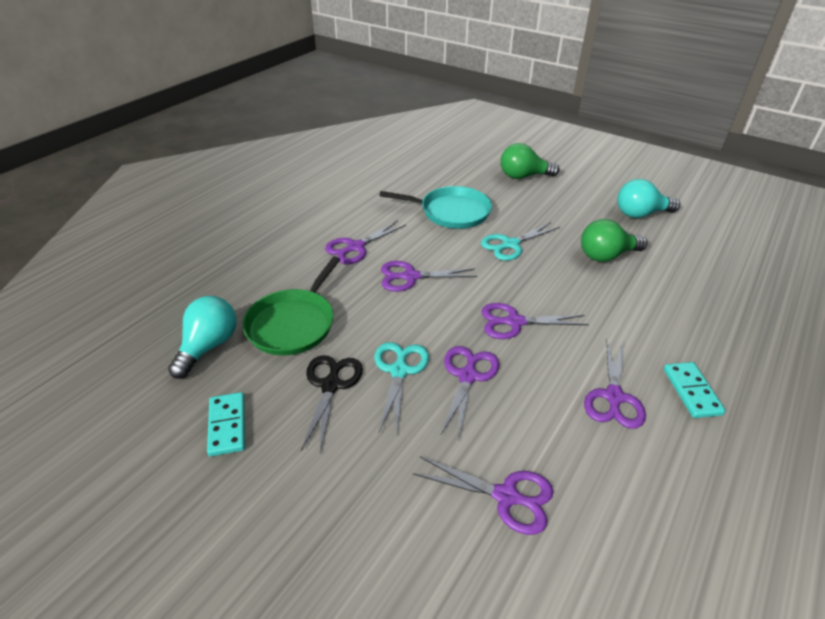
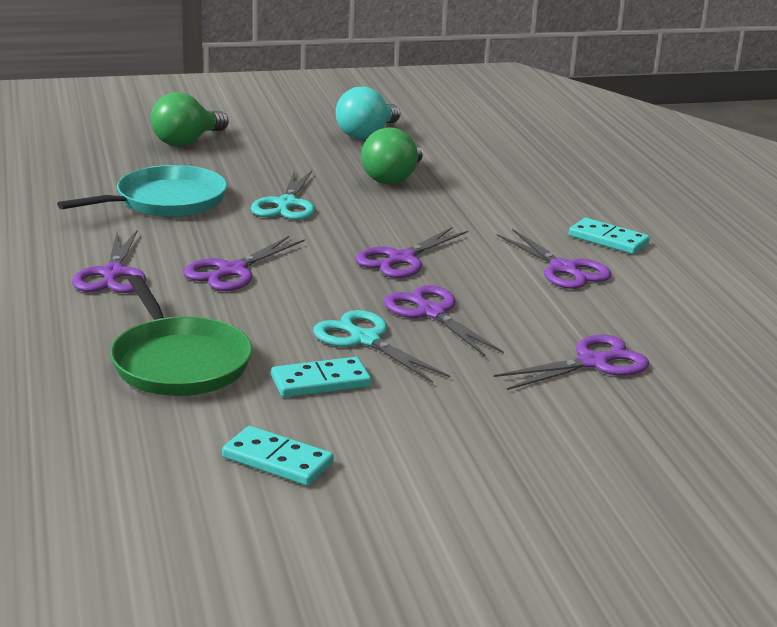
camera: 50 degrees left, 15 degrees down
(209, 346) = (116, 426): turquoise light bulb -> none
(331, 385) = (320, 381): black scissors -> turquoise domino

